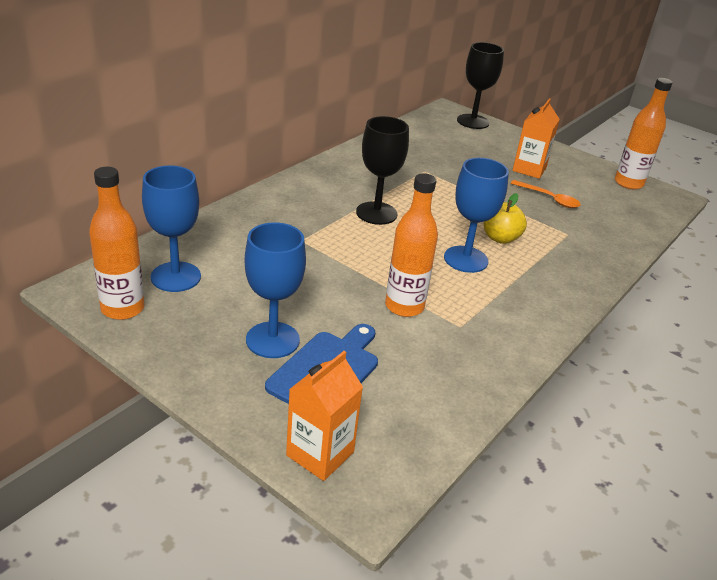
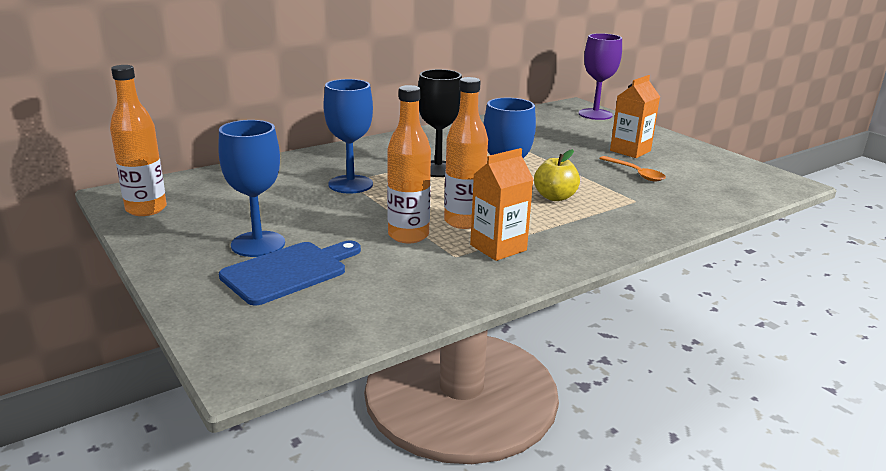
camera: 20 degrees right, 10 degrees down
(176, 277) = (210, 194): blue goblet -> blue goblet (350, 184)
(320, 454) = (228, 329): orange carton -> orange carton (498, 247)
(473, 121) = (595, 114): black goblet -> purple goblet
(628, 183) = (741, 169): orange bottle -> orange bottle (463, 221)

